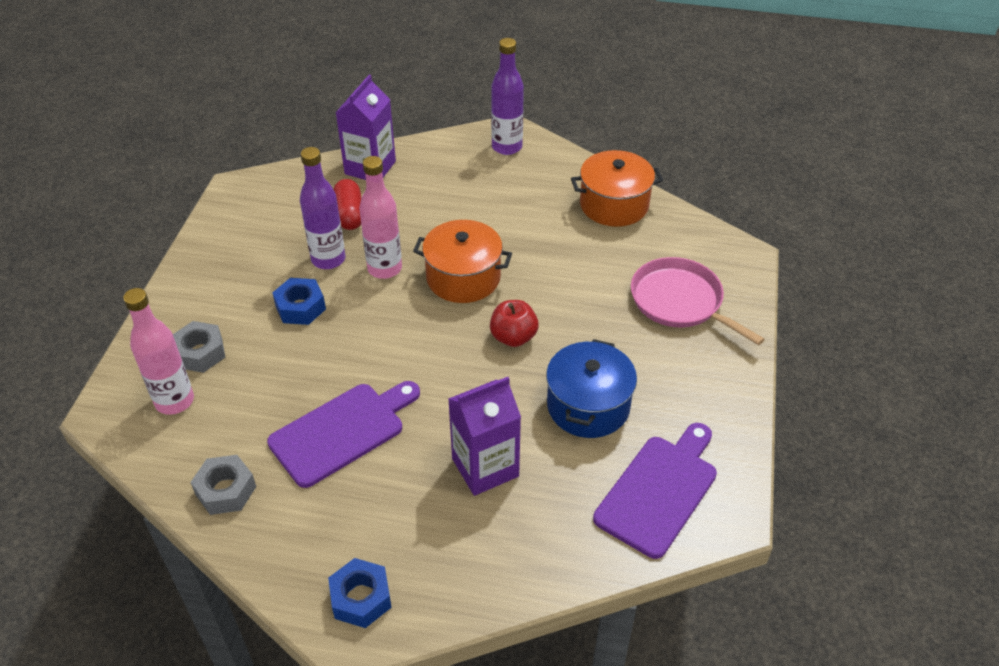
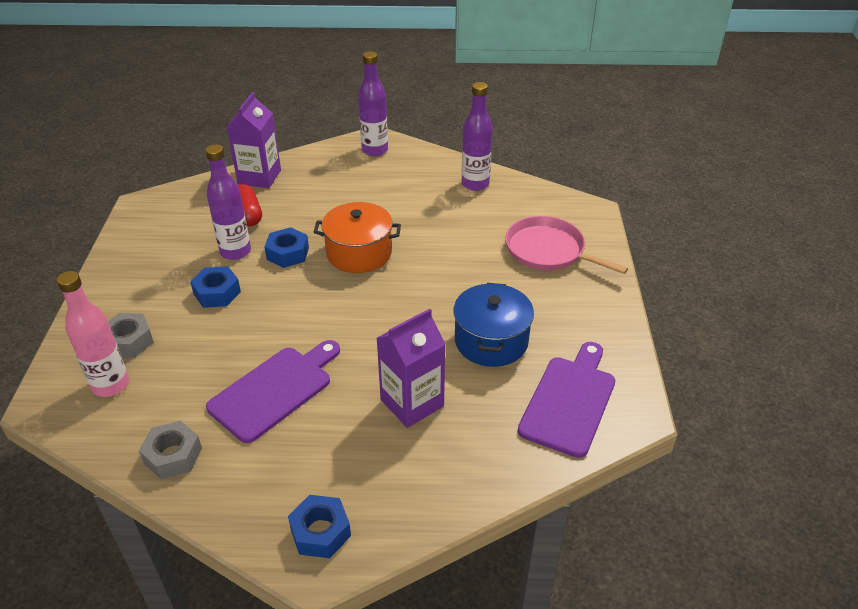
camera: 10 degrees left, 5 degrees down
(384, 268) = (288, 253): pink bottle -> blue nut
(513, 337) = (413, 294): red apple -> none
(614, 205) = (475, 184): orange pot -> purple bottle

